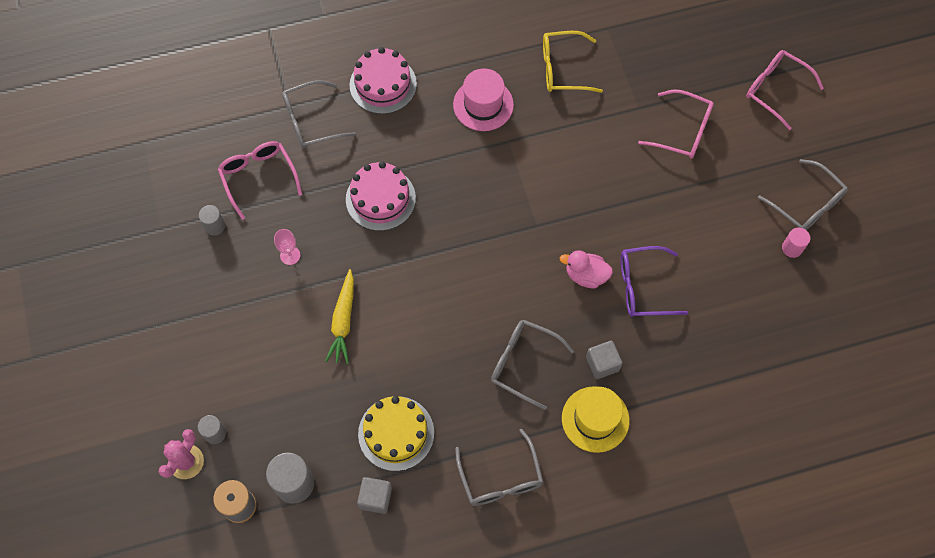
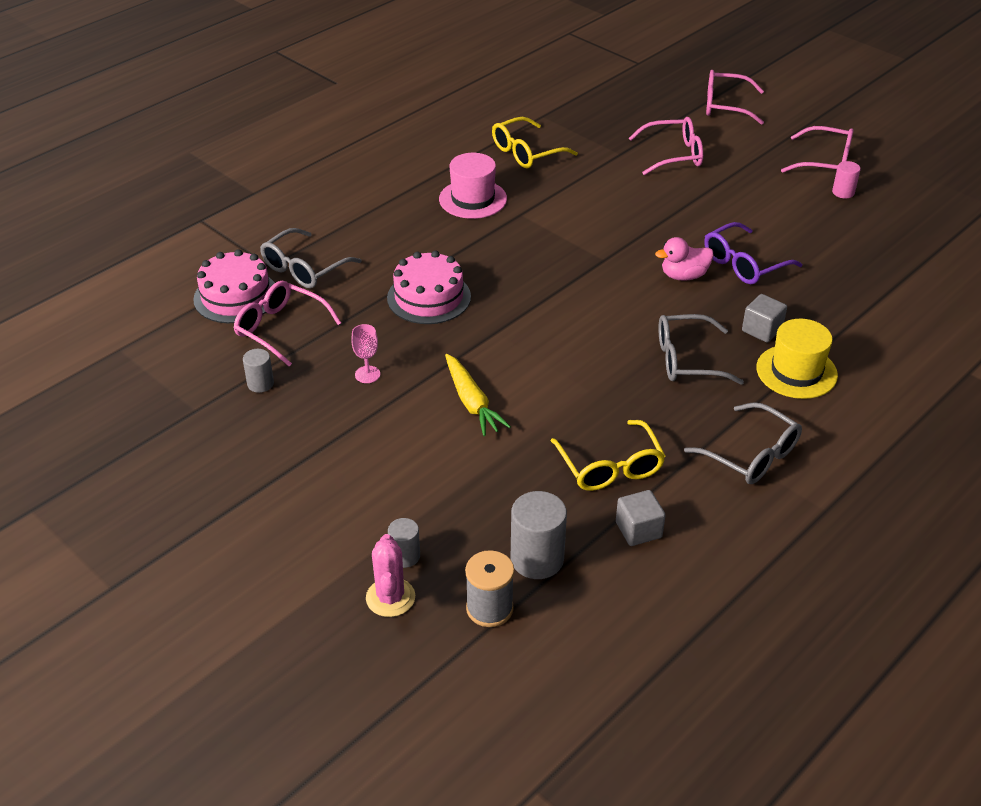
camera: 30 degrees left, 25 degrees down
(383, 84) = (358, 218): pink cake -> pink cake (236, 296)
(396, 433) = (610, 467): yellow cake -> yellow glasses
(807, 204) = (825, 162): grey glasses -> pink glasses

